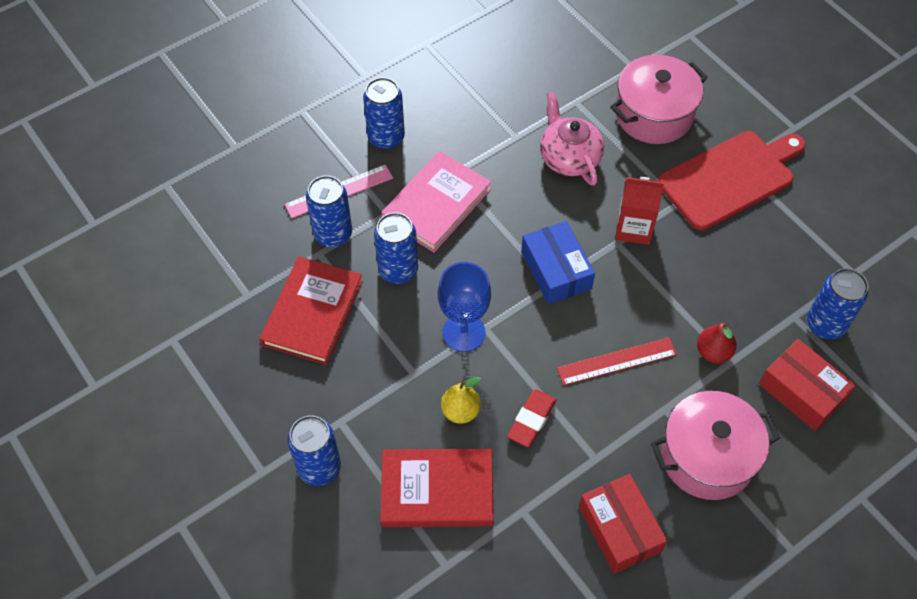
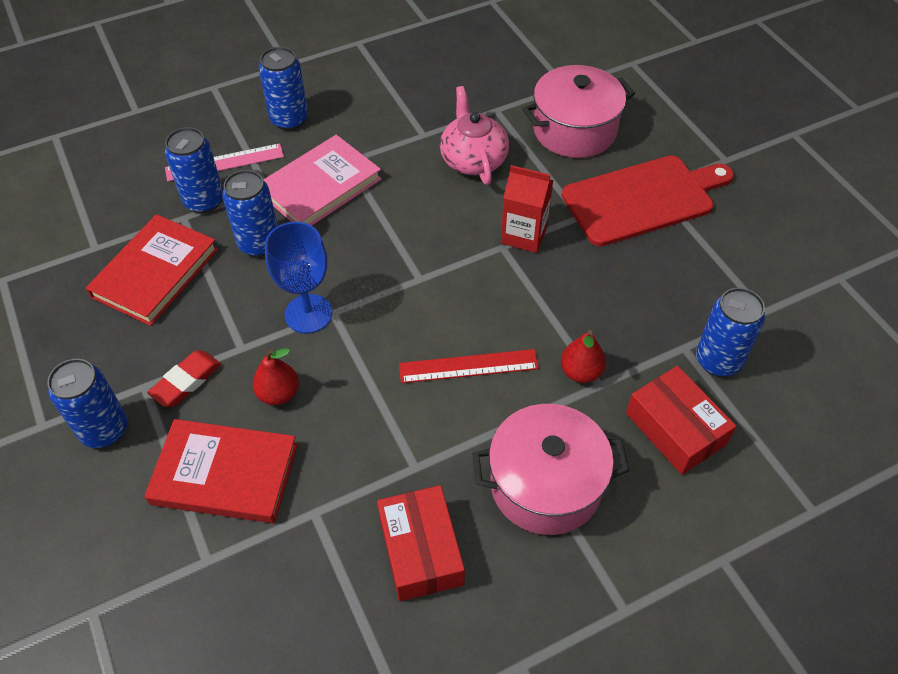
camera: 10 degrees right, 5 degrees down
(460, 411) = (278, 393): yellow pear -> red pear
(531, 420) = (354, 414): red eraser -> red eraser (186, 381)
(556, 270) = (427, 265): blue box -> none

